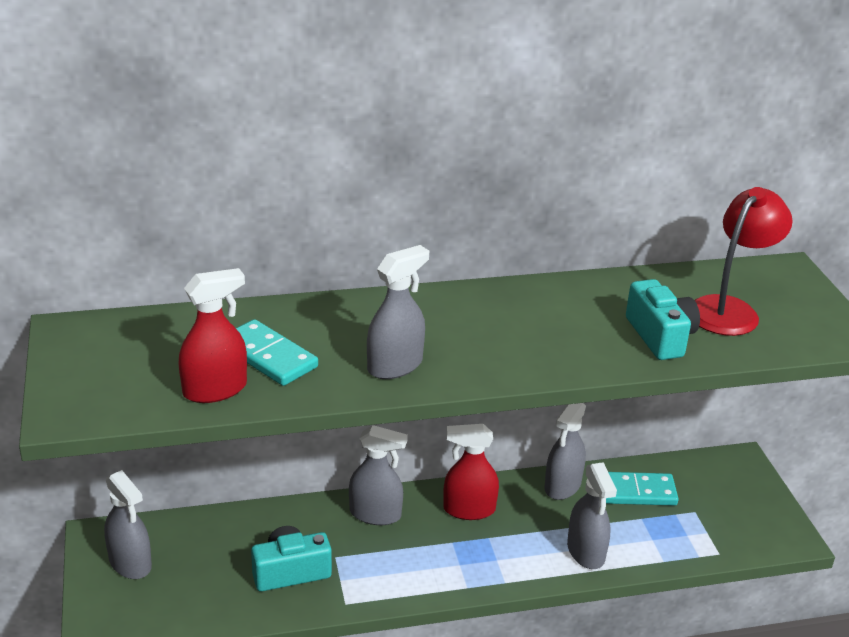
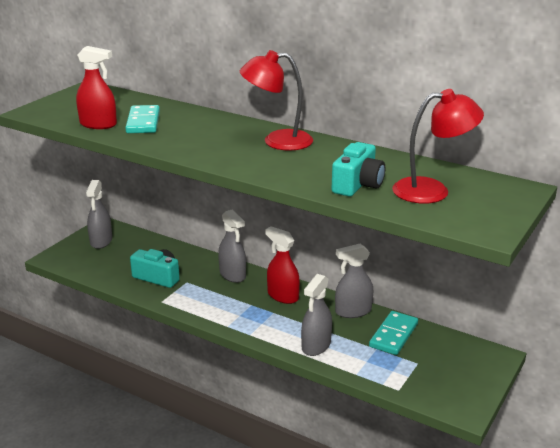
camera: 45 degrees right, 5 degrees down
(395, 365) = (190, 144): grey spray bottle -> none
(480, 312) = (277, 141): none -> red lamp
(635, 492) = (394, 335): turquoise domino -> turquoise domino turned 75 degrees clockwise

